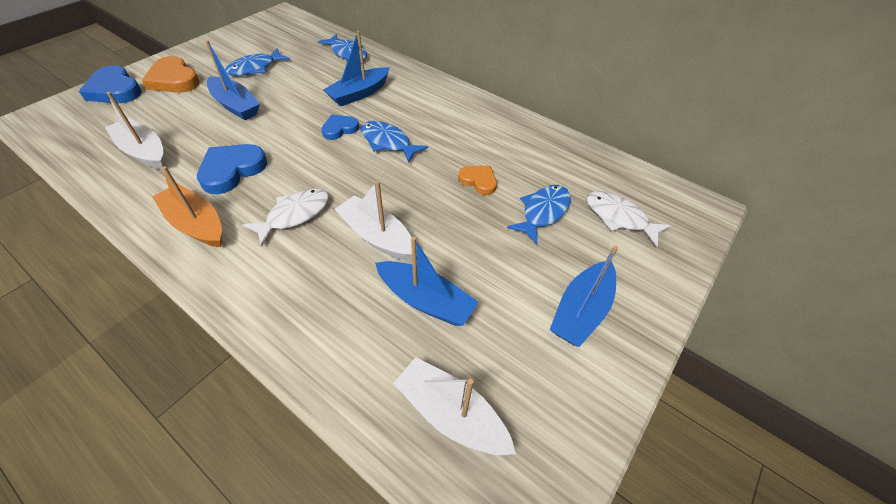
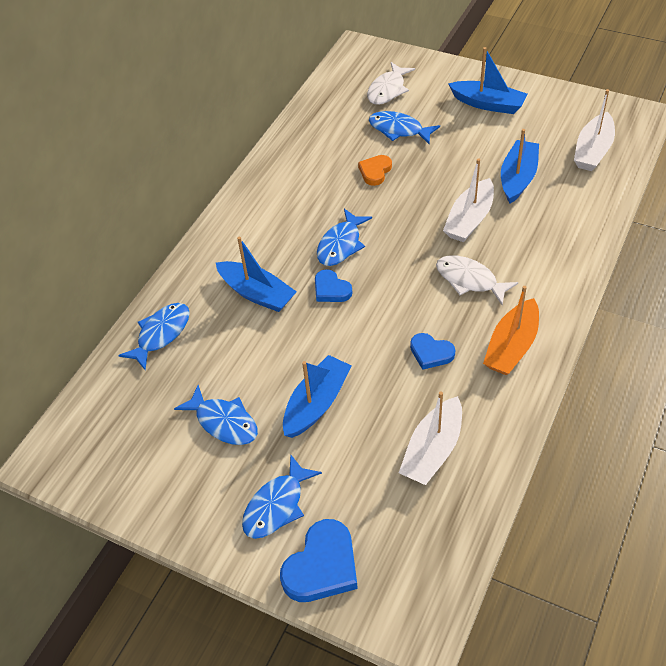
camera: 95 degrees left, 0 degrees up
(174, 80) = (277, 505): orange heart -> blue fish
(232, 170) = (431, 353): blue heart -> blue heart, size x0.61

